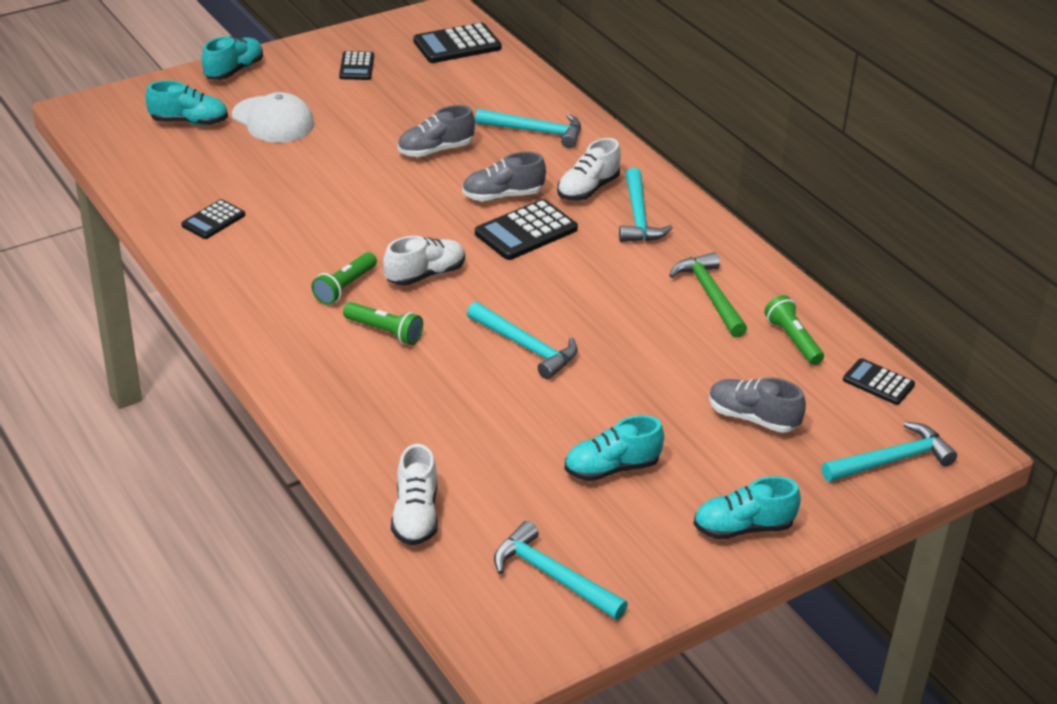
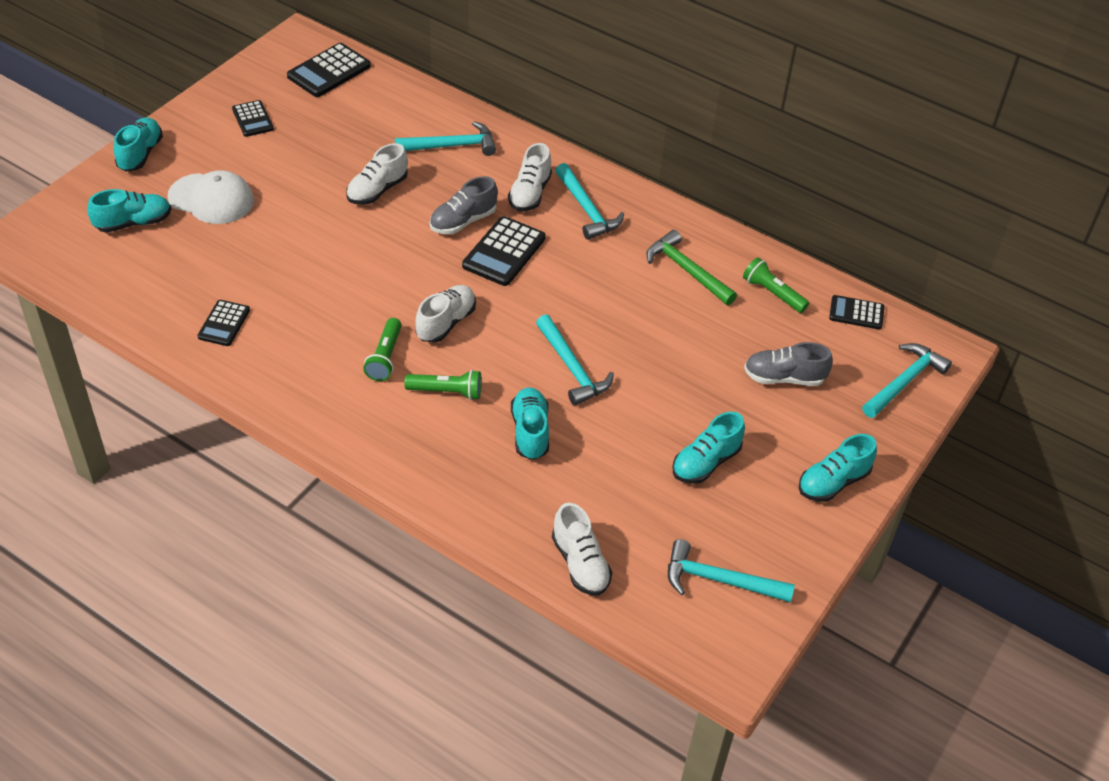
camera: 25 degrees left, 10 degrees up
(435, 150) = (377, 190): grey shoe -> white shoe
(444, 388) = (530, 432): none -> turquoise shoe
(526, 347) = (572, 369): turquoise hammer -> turquoise hammer turned 45 degrees clockwise

